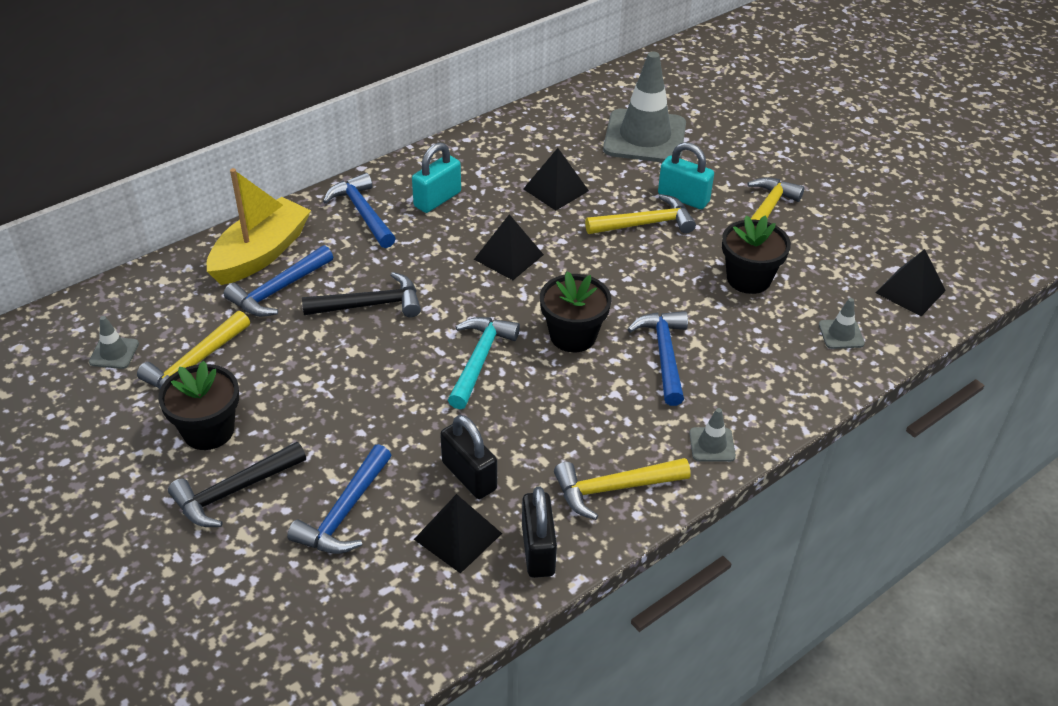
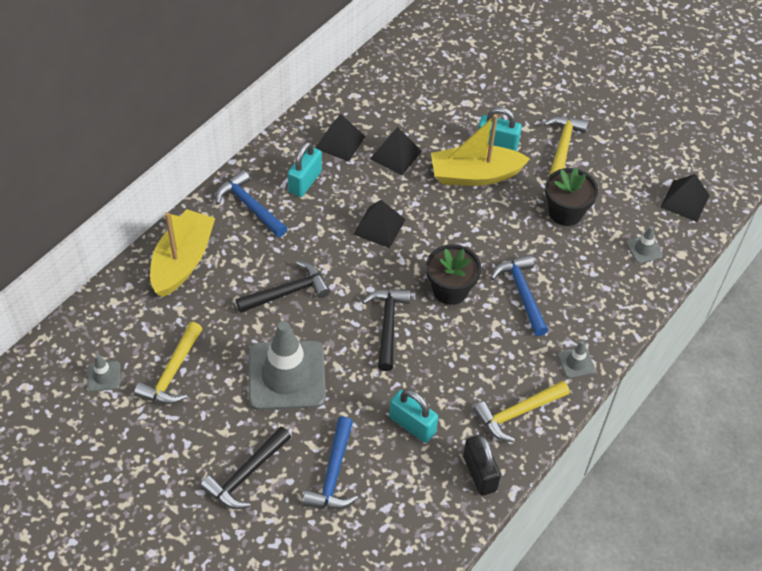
camera: 15 degrees left, 10 degrees up
(208, 430) = (206, 428): black flower pot -> none
(278, 290) = (210, 293): blue hammer -> none
(458, 536) = (420, 475): black pyramid -> black pyramid (340, 142)
(469, 476) = (412, 425): black padlock -> turquoise padlock
(479, 360) = (387, 325): turquoise hammer -> black hammer
(644, 137) = (450, 89): grey traffic cone -> grey traffic cone (287, 375)
(645, 224) = (475, 175): yellow hammer -> yellow boat

